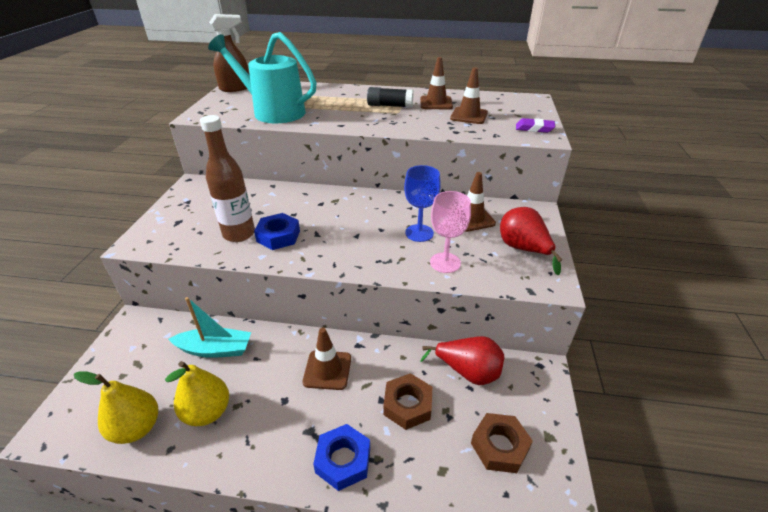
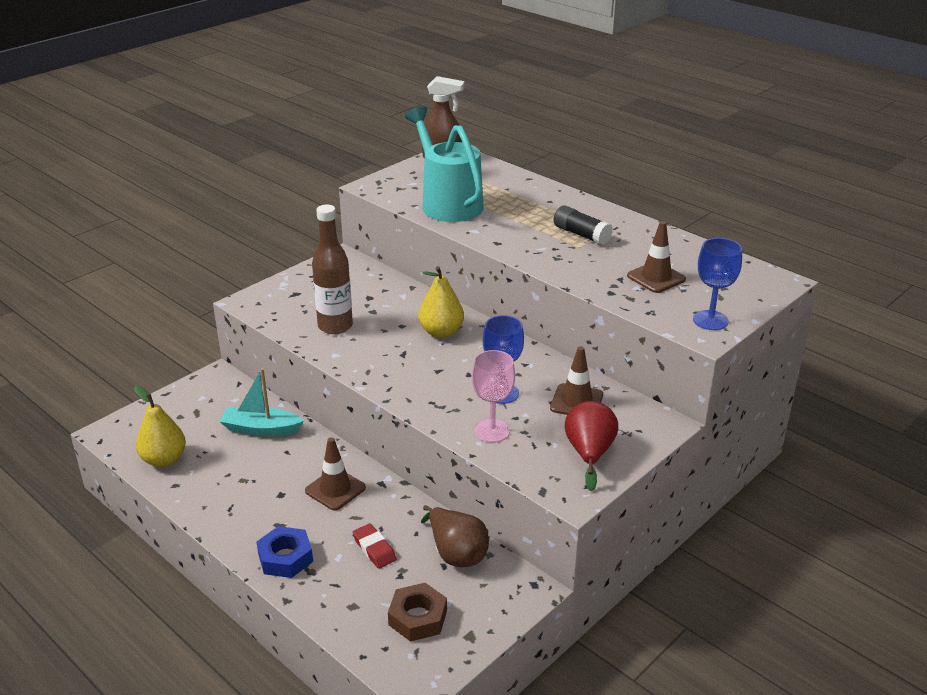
camera: 35 degrees right, 5 degrees down
(207, 412) = (218, 473): yellow pear -> yellow pear (441, 332)
(215, 349) = (261, 429): turquoise boat -> turquoise boat turned 150 degrees clockwise
(278, 236) = (367, 342): blue nut -> none
(407, 405) = (374, 549): brown nut -> red eraser
(436, 103) = (641, 248): brown traffic cone -> none
(467, 372) = (456, 553): red pear -> brown pear
(534, 128) = (710, 320): purple eraser -> blue goblet

